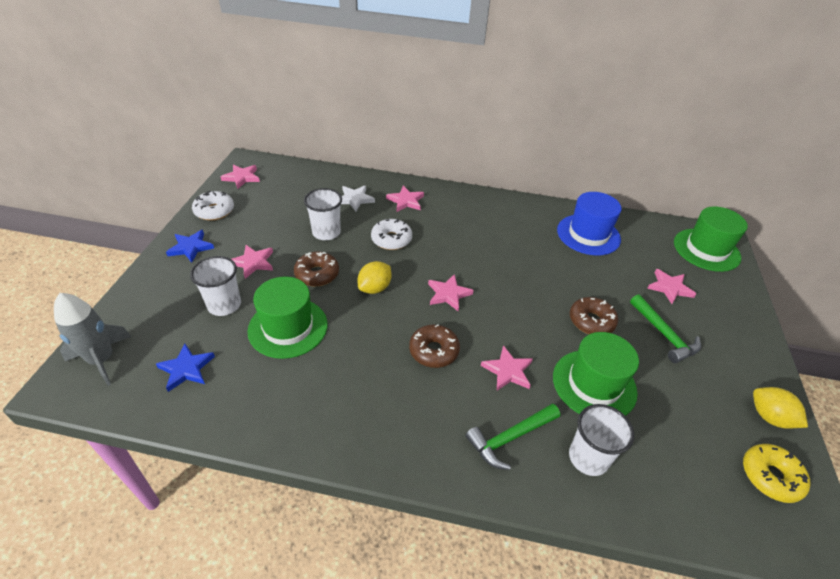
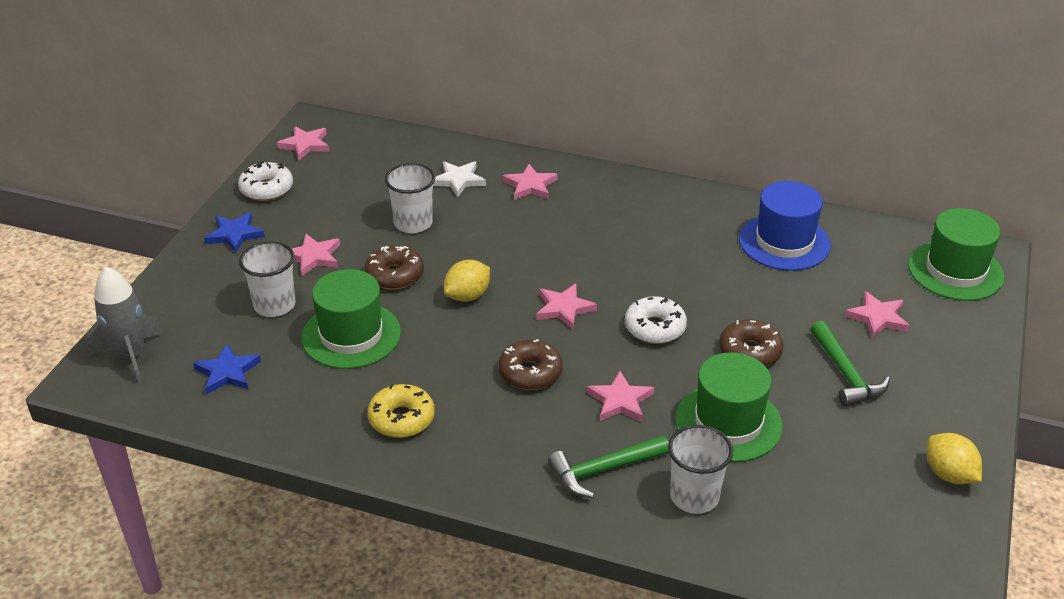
camera: 10 degrees right, 5 degrees down
(391, 239) = (500, 236): white donut -> white donut (655, 328)
(770, 476) = (919, 533): yellow donut -> yellow donut (401, 419)

